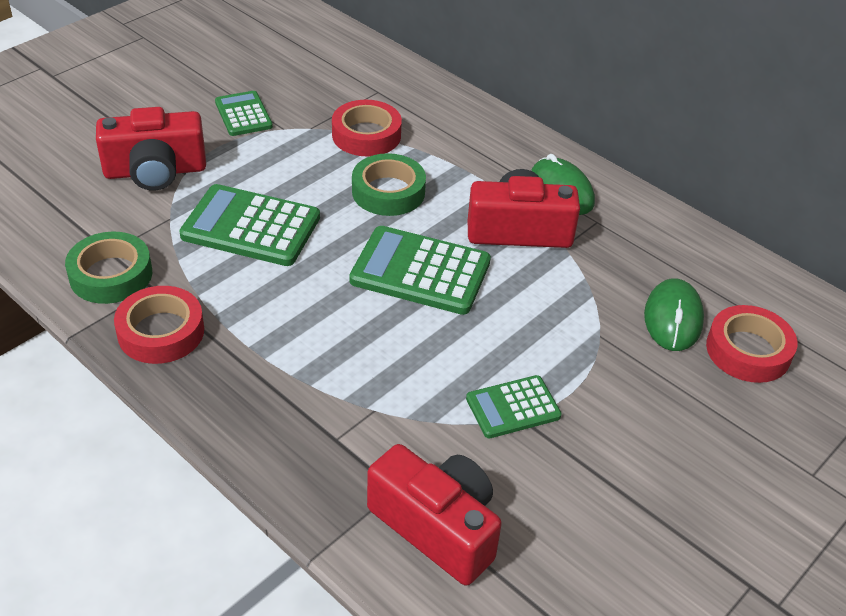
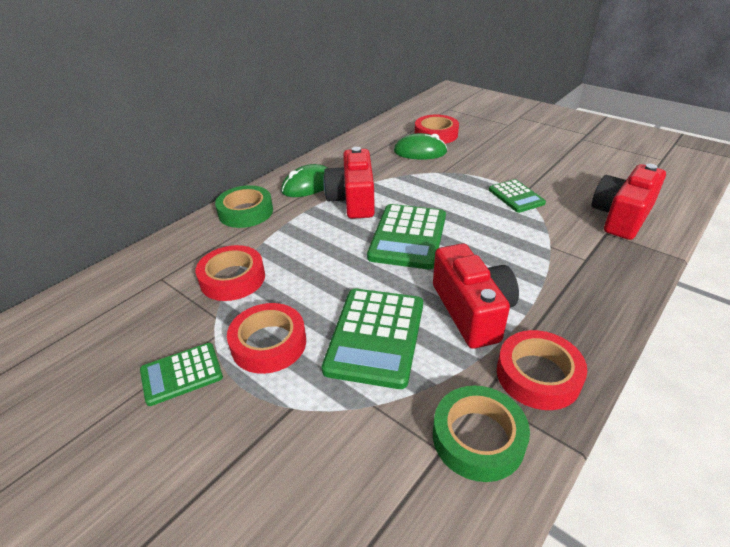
camera: 90 degrees left, 5 degrees down
(155, 171) = (289, 438): red camera -> red camera (472, 311)
(264, 160) = (269, 343): none -> red tape
(388, 192) = (315, 259): green tape -> green tape (246, 212)

